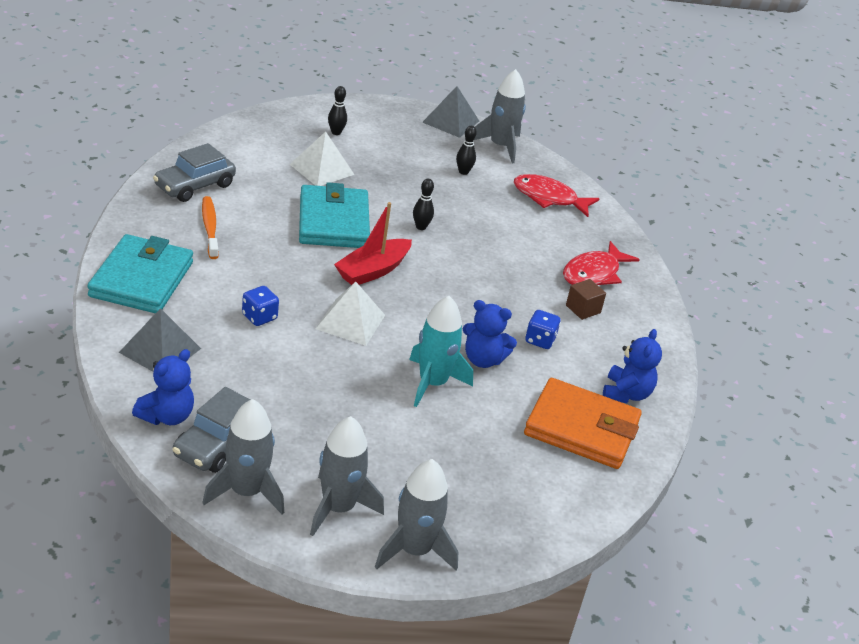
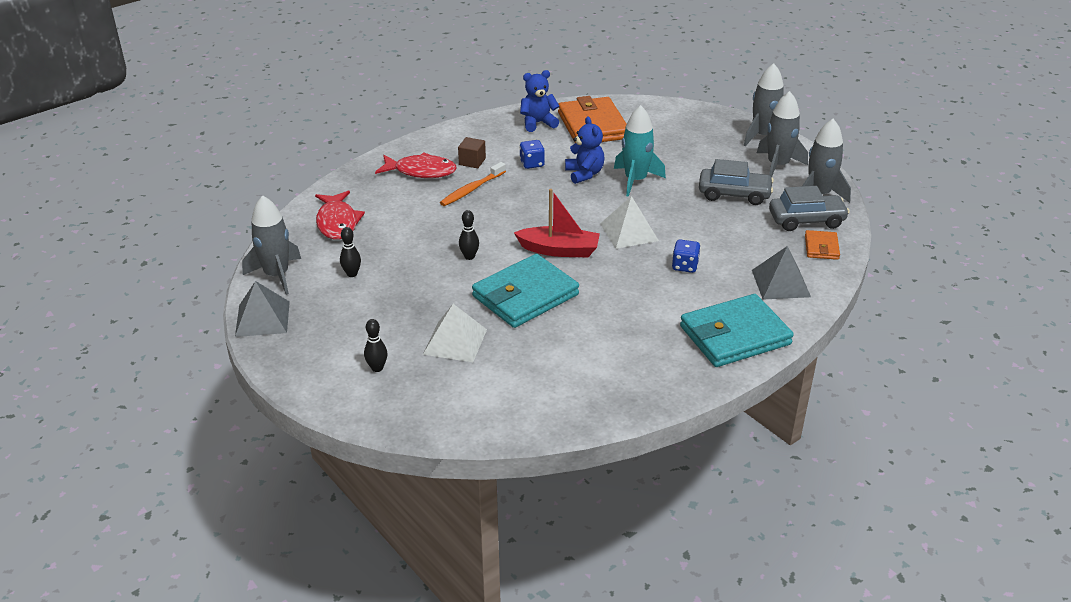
camera: 120 degrees left, 0 degrees up
(167, 416) = (821, 247): blue teddy bear -> orange wallet
(194, 186) = (585, 389): grey car -> grey car (734, 194)
(210, 228) = (627, 345): orange toothbrush -> orange toothbrush (472, 189)

